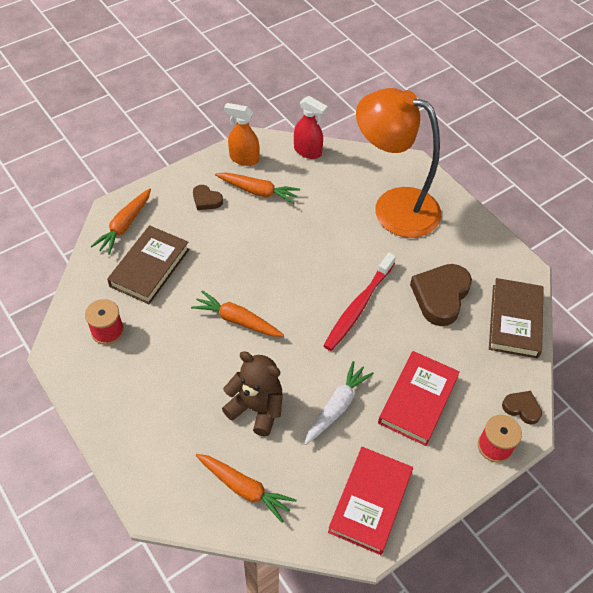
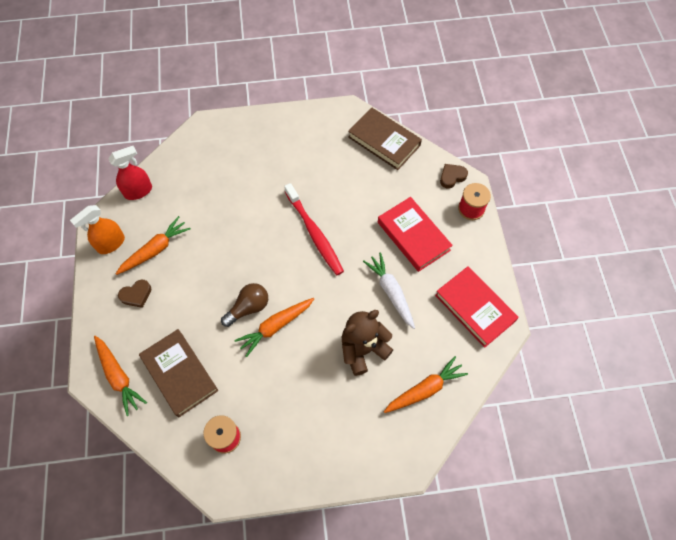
camera: 60 degrees left, 10 degrees up
(244, 289) = (248, 308): none -> brown light bulb
(393, 207) = (238, 161): orange lamp -> none
(440, 296) = (337, 175): brown heart -> none

